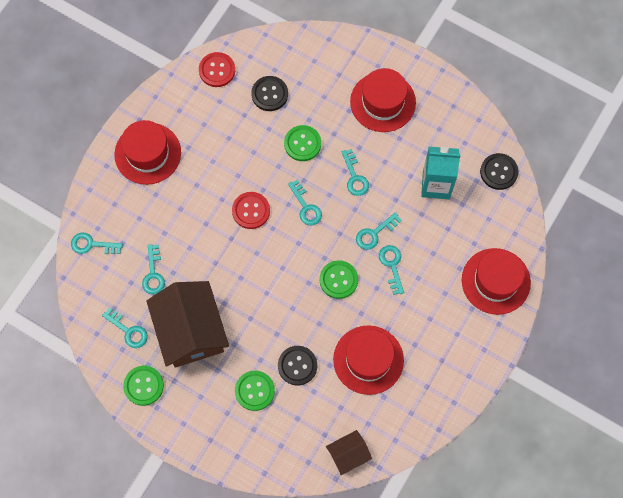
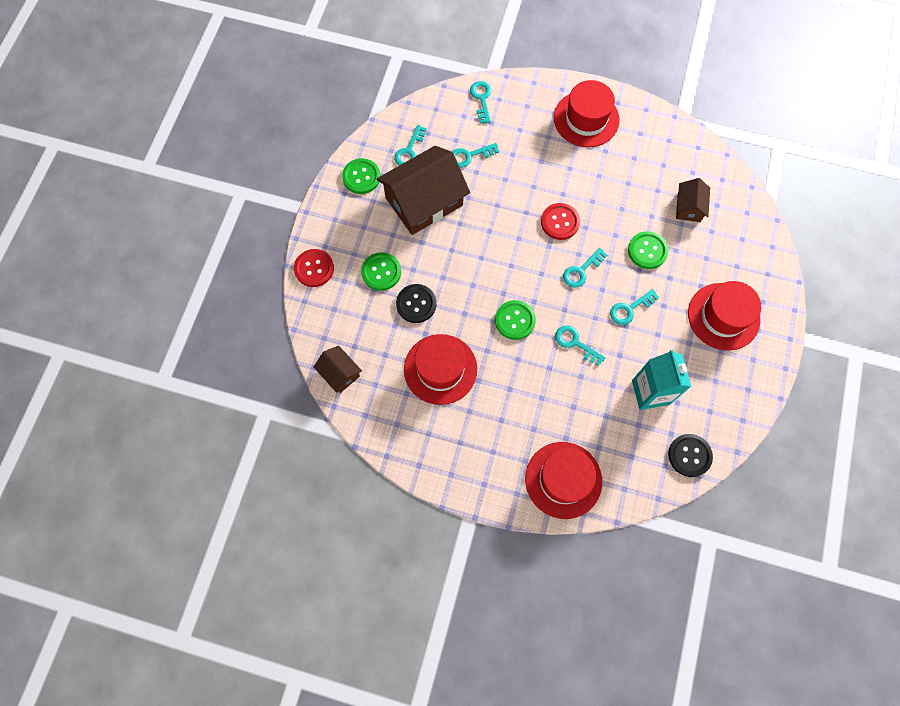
camera: 75 degrees right, 0 degrees up
(217, 70) = (694, 154): red button -> red button (314, 268)
(269, 94) = (688, 207): black button -> brown house
(392, 266) = (546, 368): turquoise key -> none

